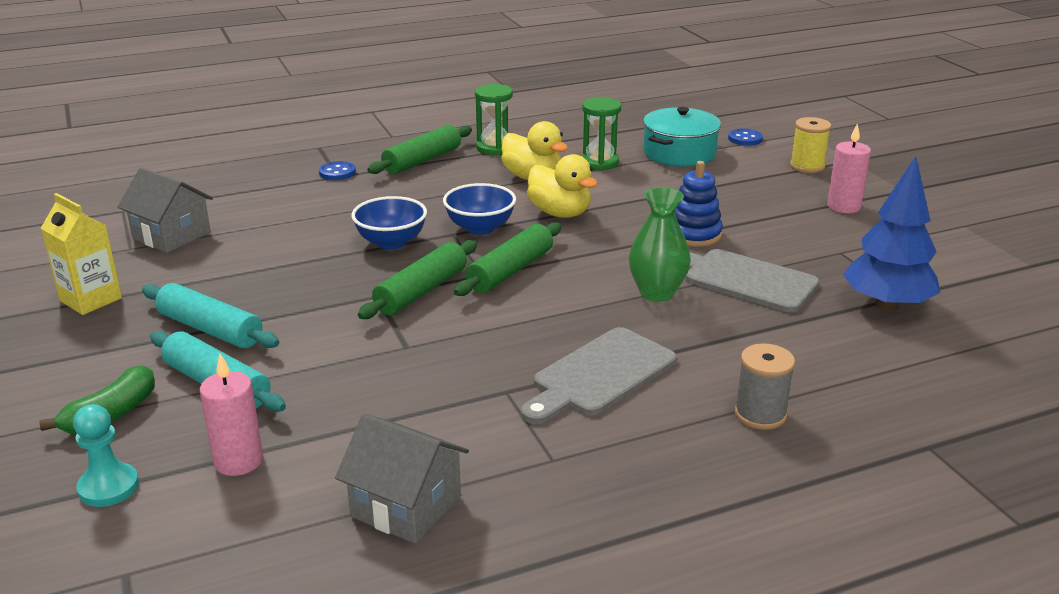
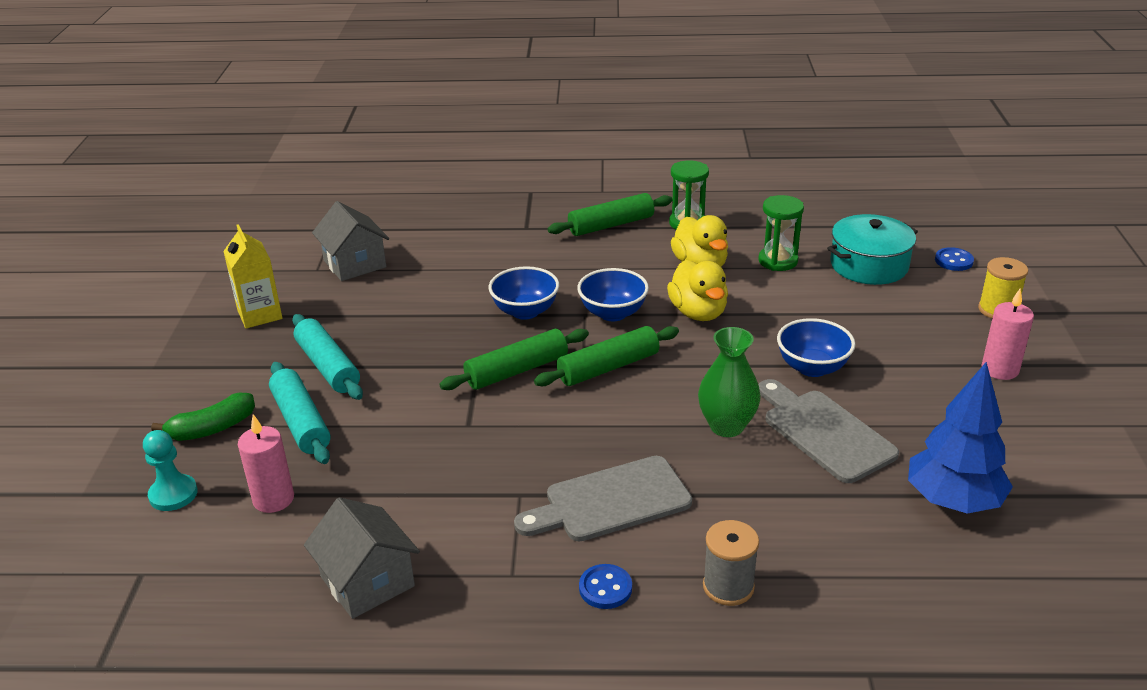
camera: 25 degrees right, 5 degrees up
(337, 172) = (528, 224): blue button -> blue button (605, 588)
(694, 234) = (812, 367): blue stacking toy -> blue bowl

